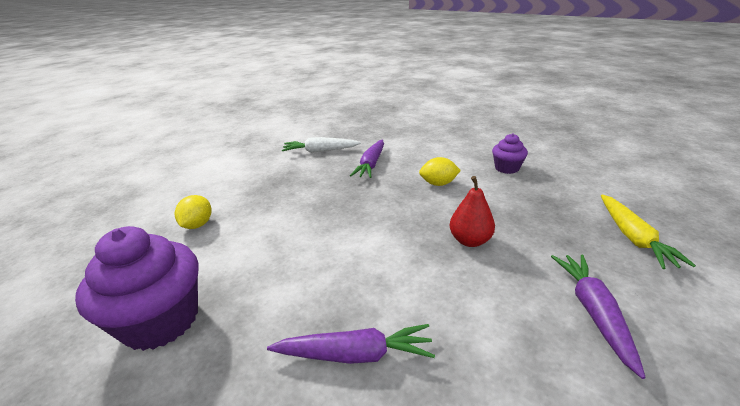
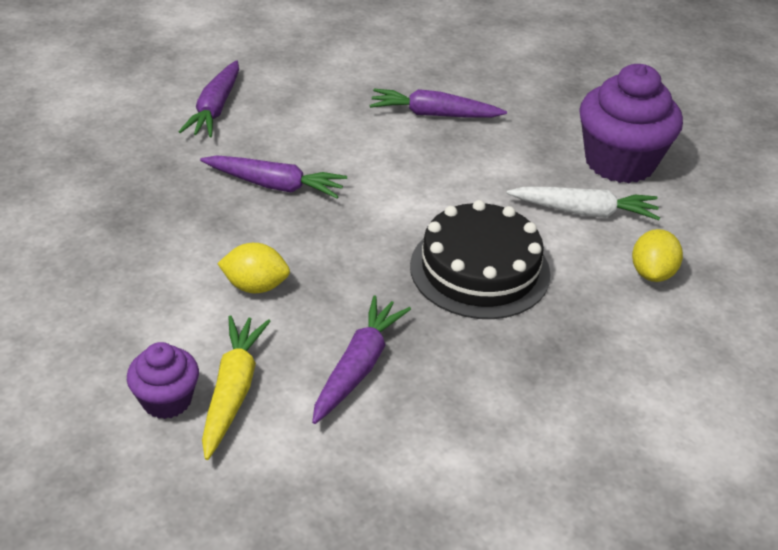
camera: 175 degrees left, 10 degrees up
(311, 210) = (480, 269): none -> black cake
(320, 151) = (468, 447): white carrot -> white carrot (584, 212)
(470, 240) = (275, 185): red pear -> purple carrot
(506, 168) = (108, 301): purple cupcake -> purple cupcake (167, 400)
(633, 237) = (84, 157): yellow carrot -> yellow carrot (233, 391)

